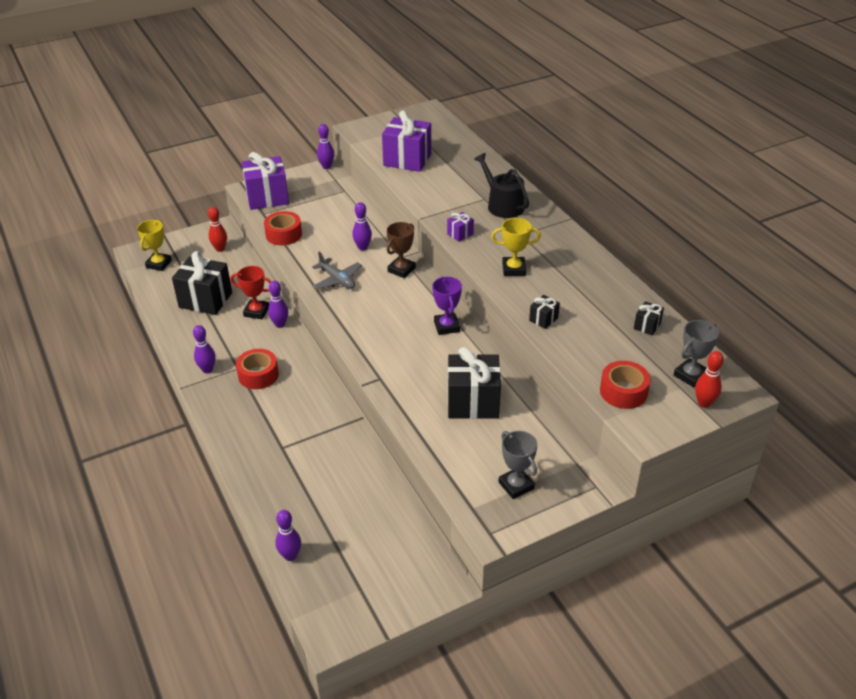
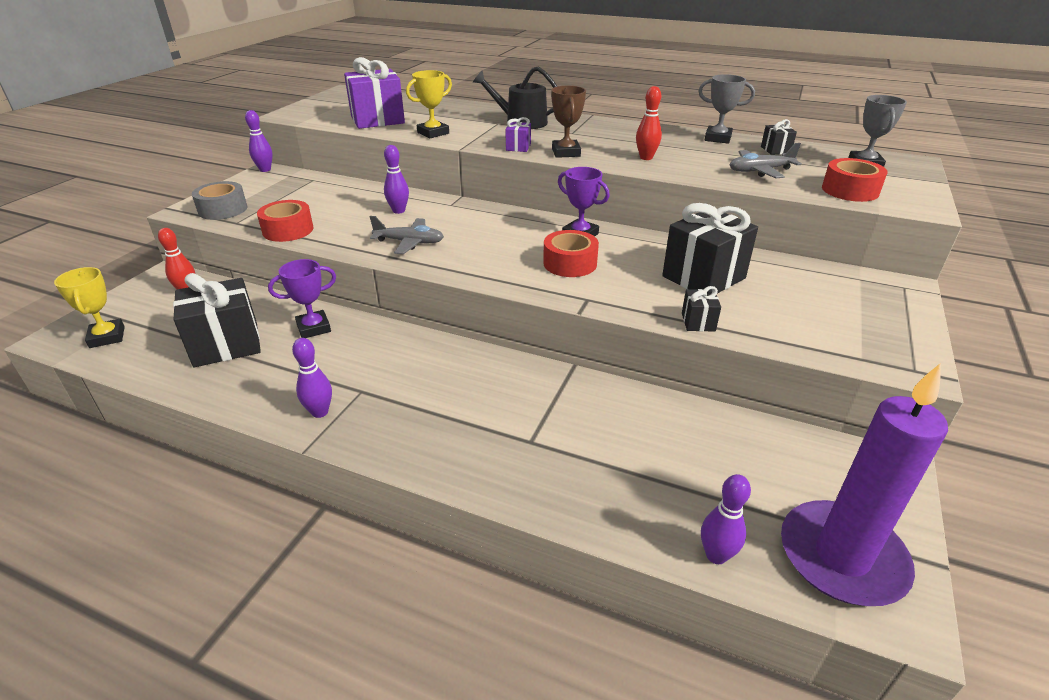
camera: 40 degrees left, 5 degrees down
(256, 312) = (314, 328): red trophy -> purple trophy
(258, 375) = (398, 385): red tape -> red tape (570, 263)
(267, 198) = (223, 209): purple gift -> grey tape
(280, 324) = (360, 327): purple bowling pin -> none
(345, 598) = (841, 557): none -> purple candle
(401, 270) = (466, 213): brown trophy -> brown trophy (566, 152)
(514, 269) = (609, 153): yellow trophy -> yellow trophy (433, 133)
(516, 485) = (855, 319): grey trophy -> grey trophy (717, 138)
(543, 319) = (697, 172): black gift -> black gift (698, 322)
(592, 340) = (760, 171): none -> grey plane
(704, 403) = (909, 175): red bowling pin -> red bowling pin (646, 158)

